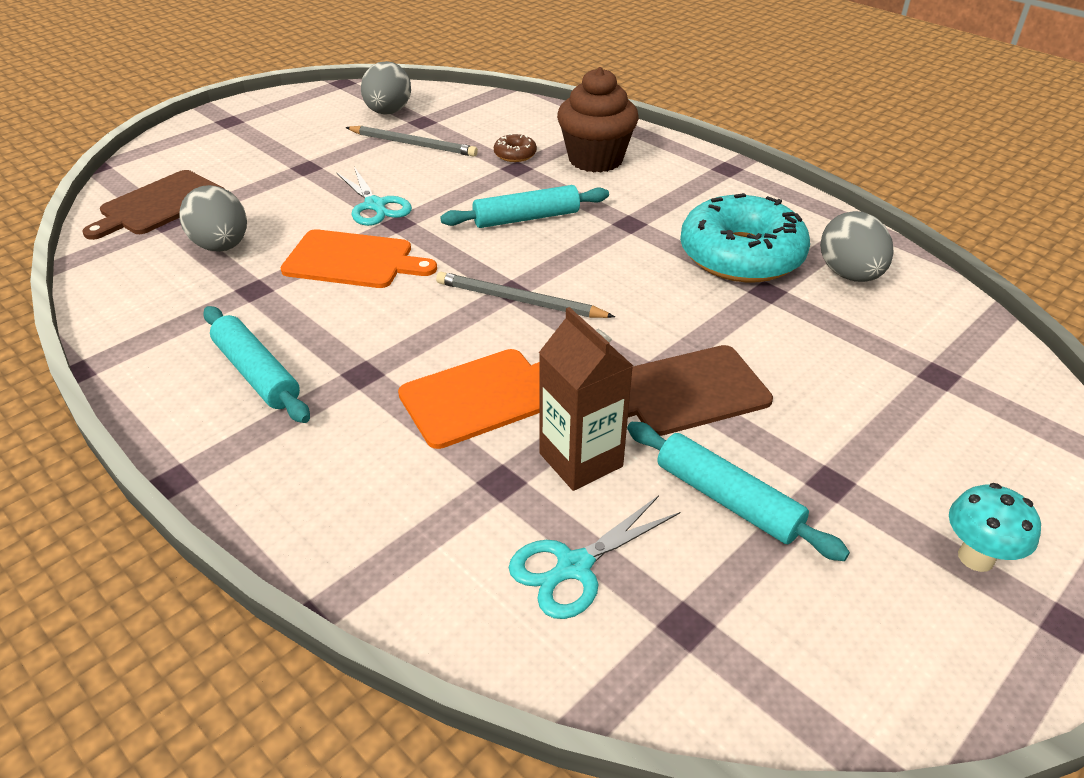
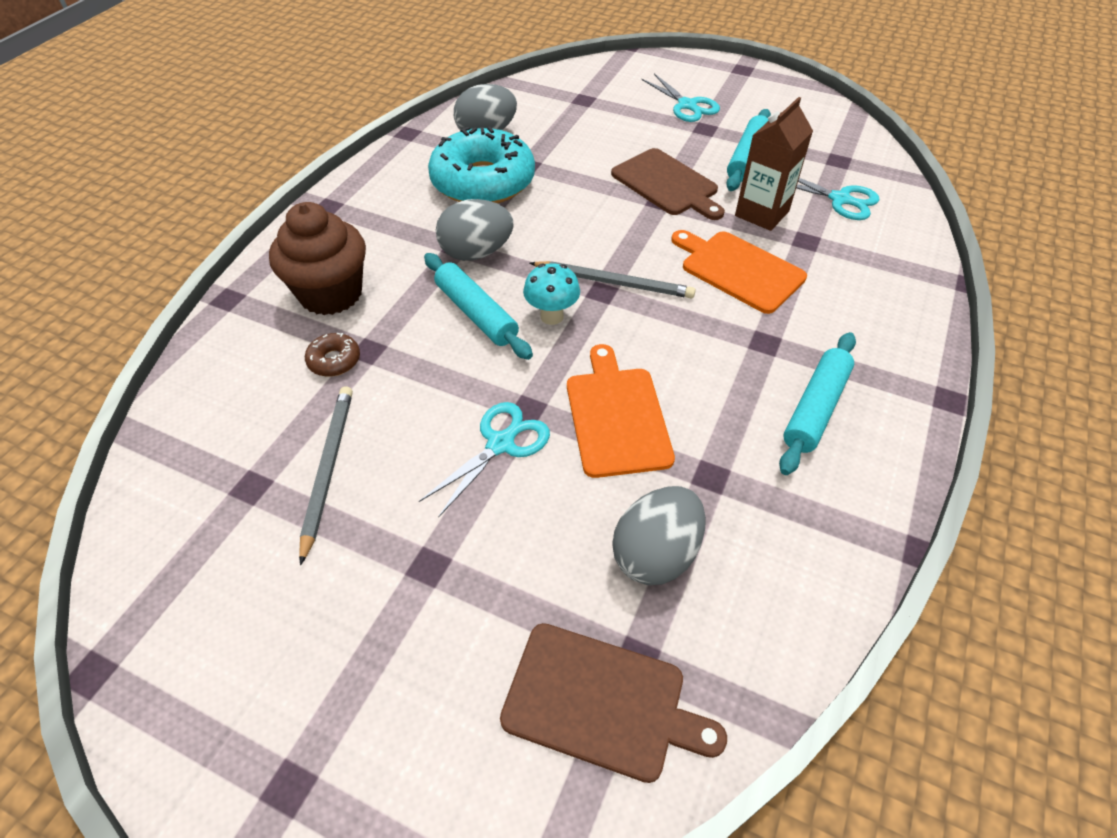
camera: 110 degrees left, 10 degrees up
(388, 112) = (222, 542): grey egg -> grey egg (476, 253)
(519, 300) = (614, 282): grey pencil -> grey pencil turned 75 degrees counterclockwise
(911, 486) = (687, 105): none -> turquoise scissors
(976, 557) = (722, 89): turquoise mushroom -> turquoise mushroom (552, 316)

